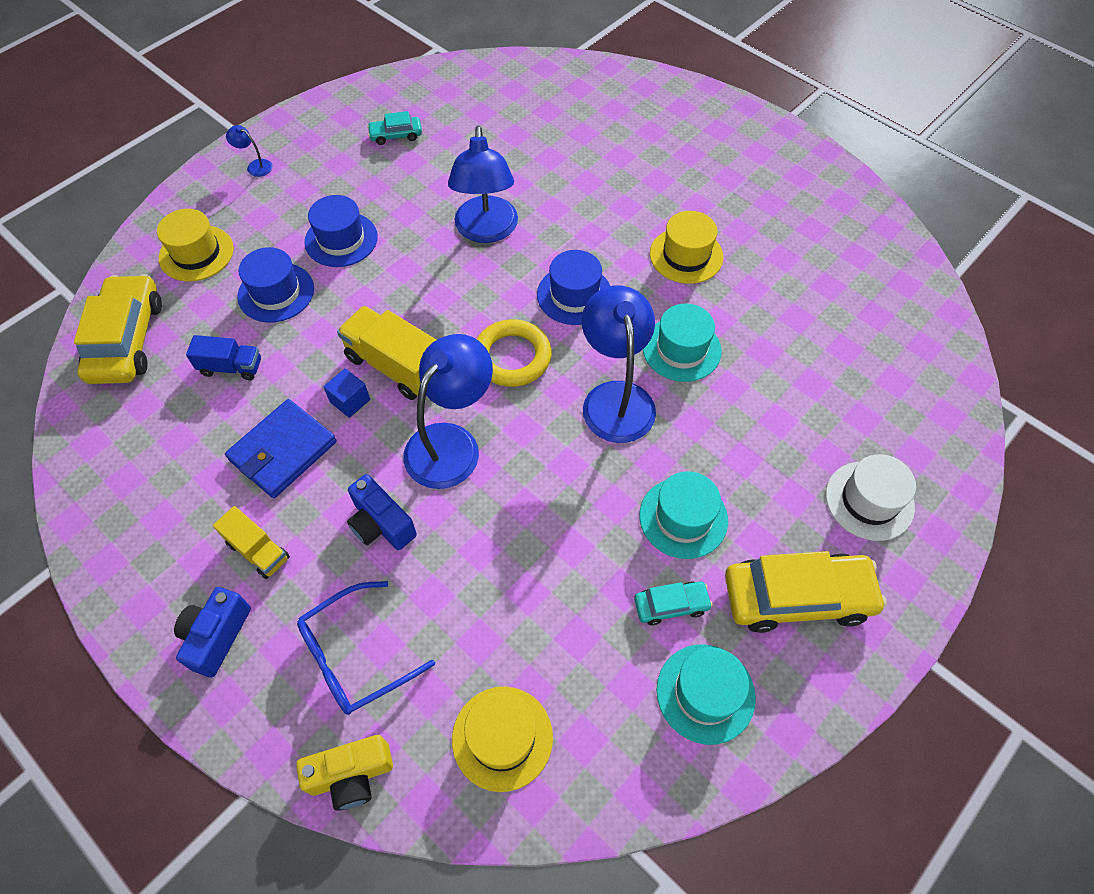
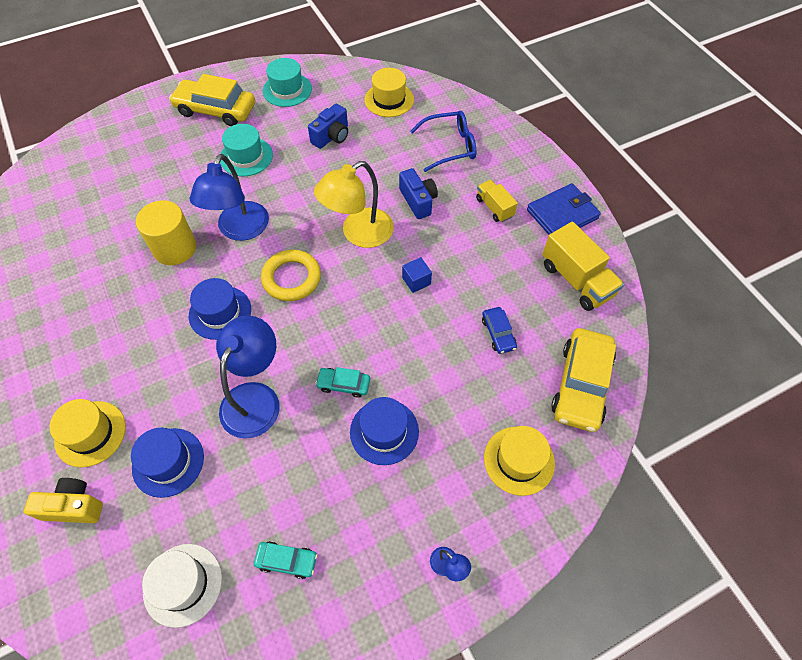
camera: 160 degrees left, 0 degrees up
(217, 636) = (522, 174): blue camera -> blue camera (331, 136)
(231, 367) = (498, 333): blue truck -> blue car
(276, 292) = (453, 392): blue hat -> blue hat (168, 462)
(283, 451) = (469, 260): blue wallet -> blue wallet (562, 214)
(351, 775) = (463, 105): yellow camera -> yellow camera (73, 507)
(396, 366) = (376, 296): yellow truck -> yellow truck (576, 280)
(451, 443) = (358, 233): blue lamp -> yellow lamp
(671, 605) = (280, 123): turquoise car -> turquoise car (343, 384)
(681, 349) = (175, 248): turquoise hat -> yellow cylinder
(686, 255) = (114, 319): yellow hat -> yellow hat (90, 433)
(869, 500) = (141, 136): white hat -> white hat (183, 584)

